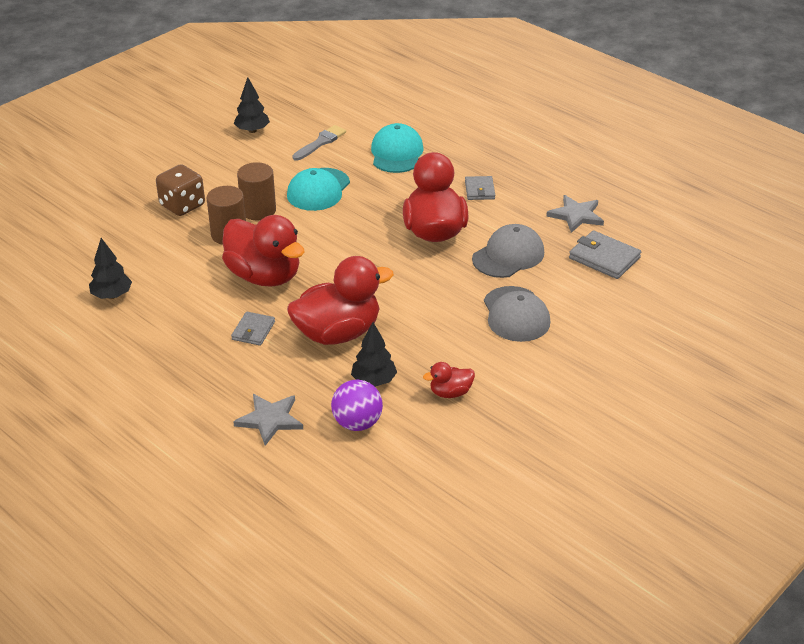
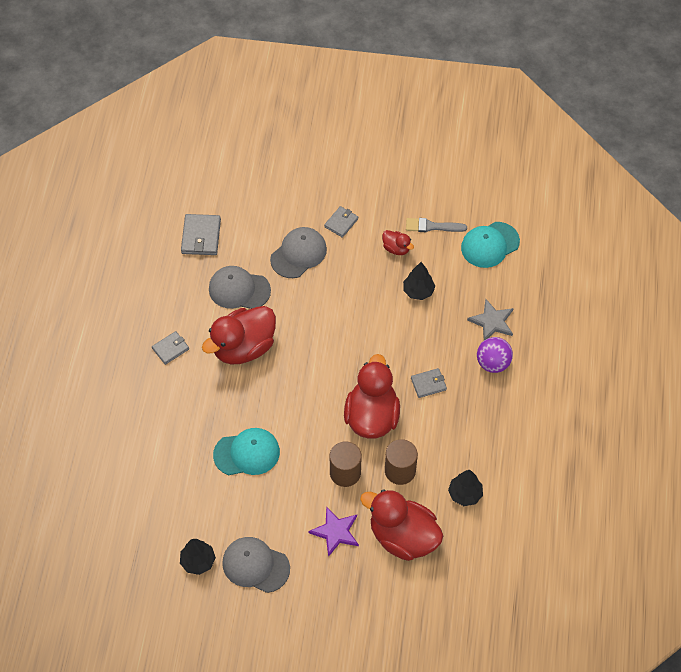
camera: 125 degrees left, 20 degrees up
(182, 205) = (335, 532): brown dice -> purple star
(211, 155) = (255, 565): none -> grey cap
(258, 210) = (302, 475): brown cylinder -> brown cylinder (400, 470)
(320, 143) = (180, 496): grey brush -> grey brush (432, 226)
(338, 333) = (392, 336): red duck -> red duck (403, 537)
(357, 423) = (458, 278): purple ball -> purple ball (493, 363)
(396, 153) = (158, 432): turquoise cap -> turquoise cap (490, 245)
(530, 366) = (341, 223): none -> grey wallet
(576, 215) = (161, 275): grey star -> none

